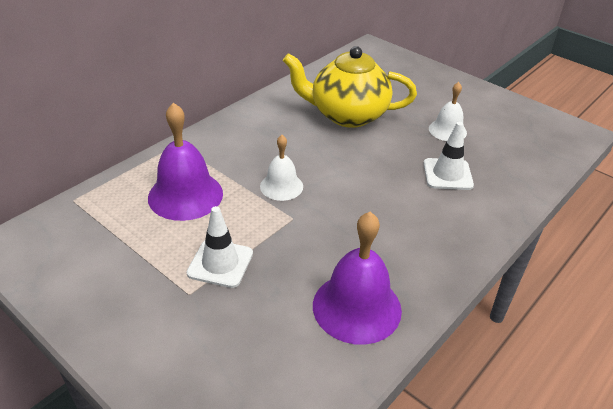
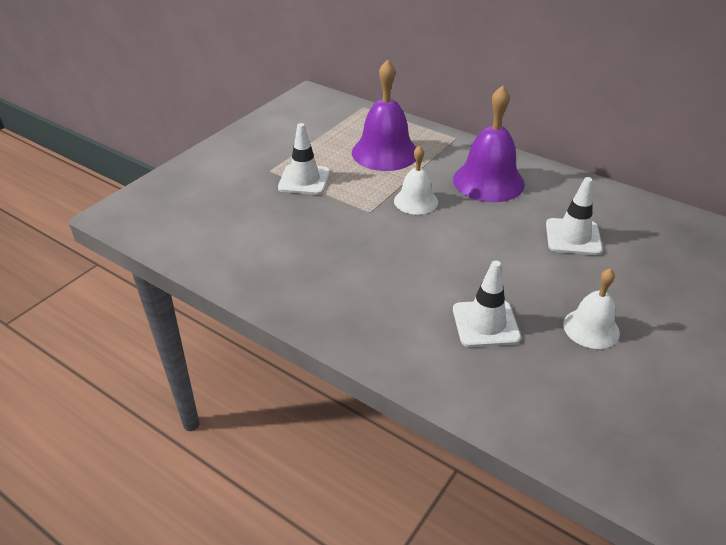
camera: 85 degrees right, 0 degrees up
(347, 115) = (573, 237): yellow teapot -> white traffic cone
(357, 307) = (260, 255): purple bell -> purple bell (488, 181)

